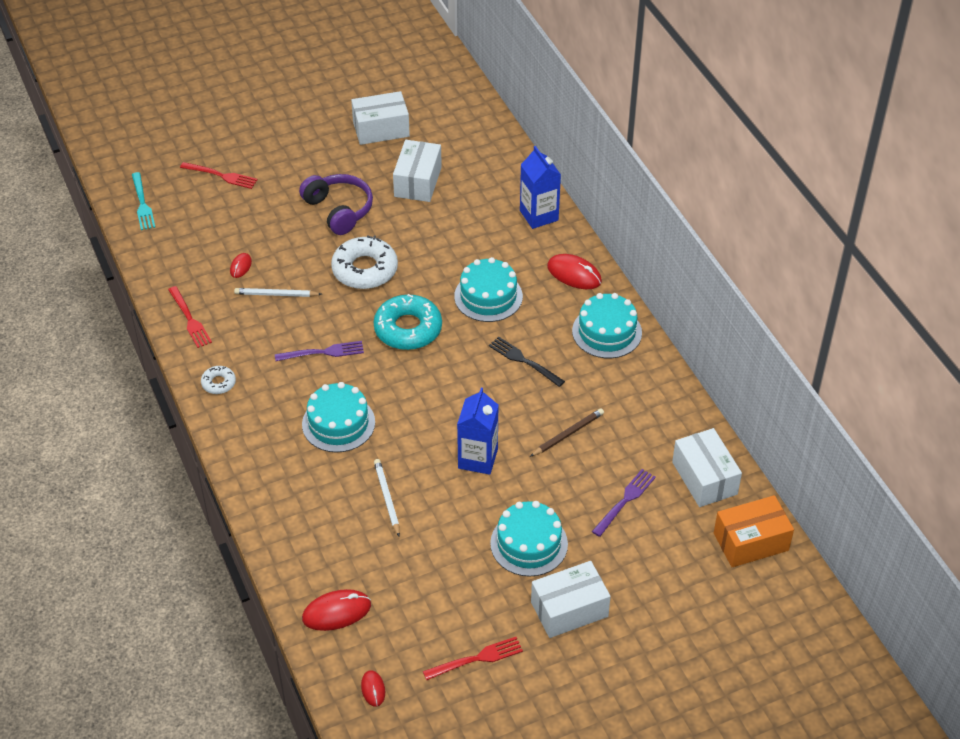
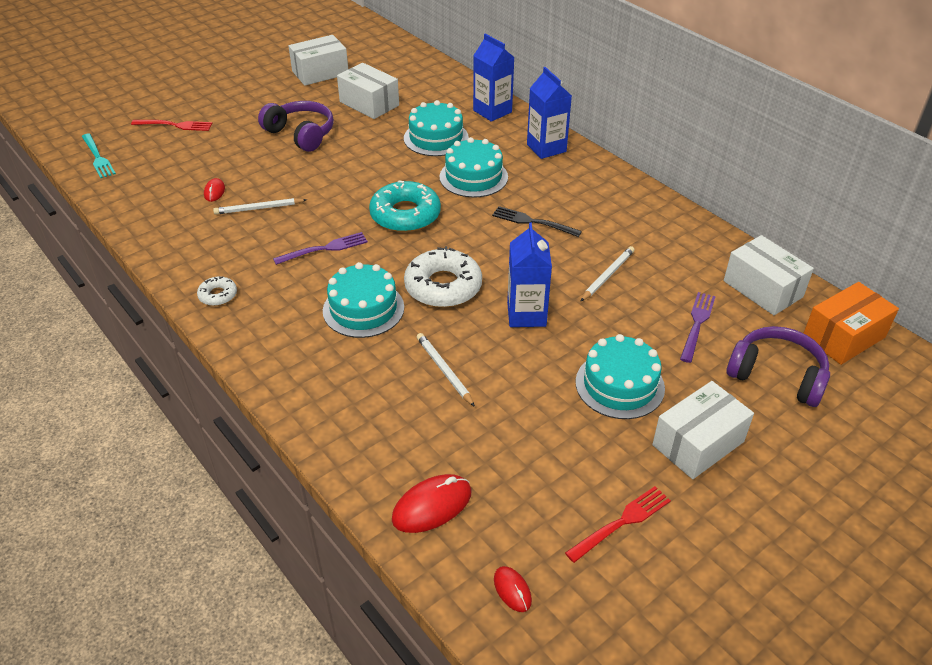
camera: 15 degrees left, 5 degrees down
(189, 319) = (171, 244): red fork -> none
(365, 270) = (343, 175): white donut -> white donut (443, 286)
(417, 182) = (369, 103): white box -> white box turned 45 degrees counterclockwise
(568, 434) = (607, 275): brown pencil -> white pencil
(574, 274) = (546, 148): red mouse -> blue carton
(607, 332) = (600, 186): turquoise cake -> turquoise cake (436, 138)
(669, 565) = (777, 375): none -> purple headphones

